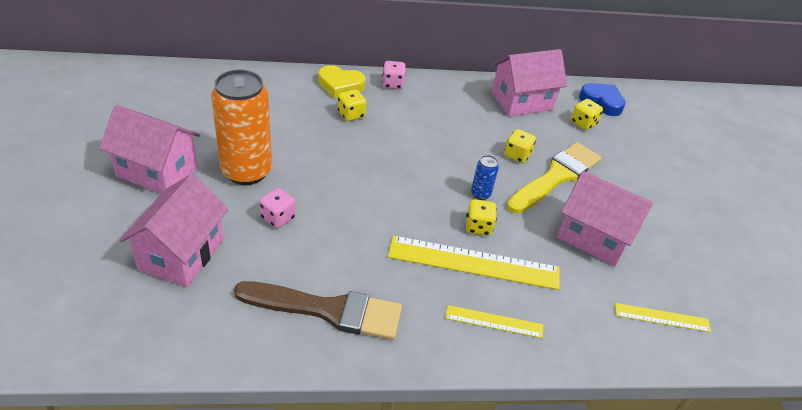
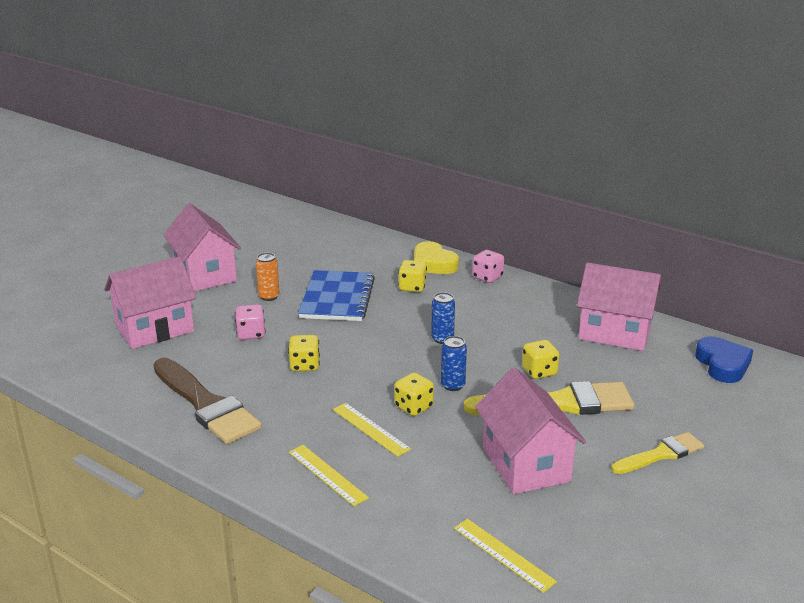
camera: 45 degrees right, 15 degrees down
(246, 171) = (269, 296): orange can -> orange can, size x0.42
(306, 149) = (337, 298): none -> blue notebook
(427, 155) = (442, 339): none -> blue can
(474, 263) = (370, 429): yellow ruler -> yellow ruler, size x0.53
(583, 123) = (665, 374): yellow dice -> yellow dice (304, 365)
(647, 188) = (661, 454): none -> yellow brush

